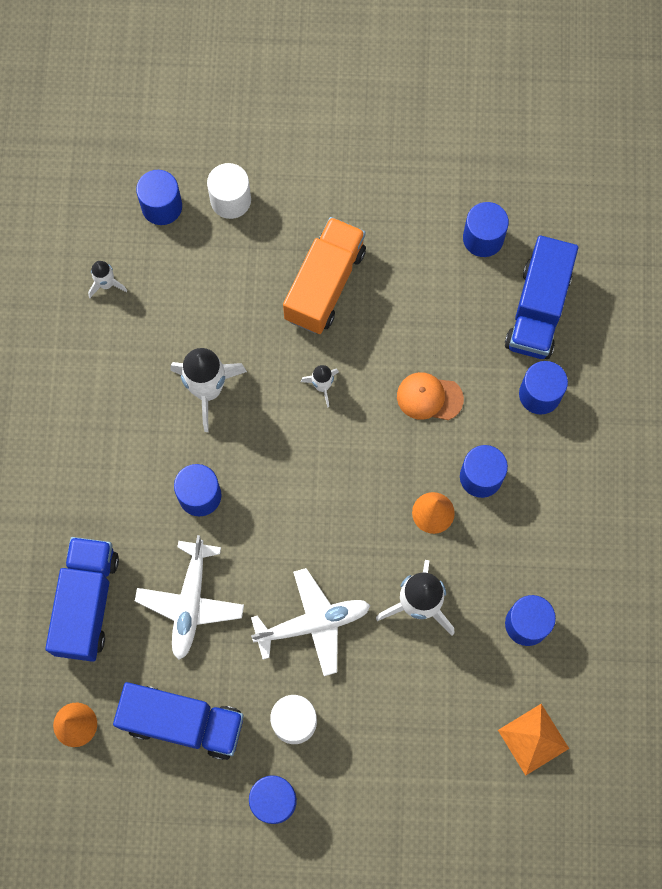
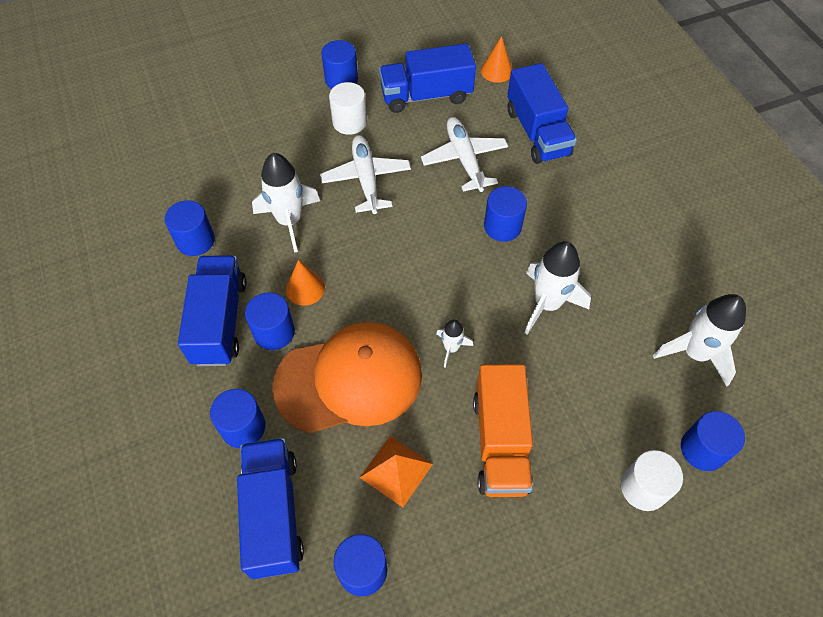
camera: 155 degrees right, 15 degrees down
(106, 284) = (695, 353): white rocket -> white rocket, size x1.94
(312, 624) = (366, 179): white plane -> white plane turned 120 degrees clockwise
(429, 397) = (349, 380): orange cap -> orange cap, size x2.21
(529, 512) = (220, 321): none -> blue truck
(533, 739) = (167, 172): orange pyramid -> orange pyramid (396, 470)

